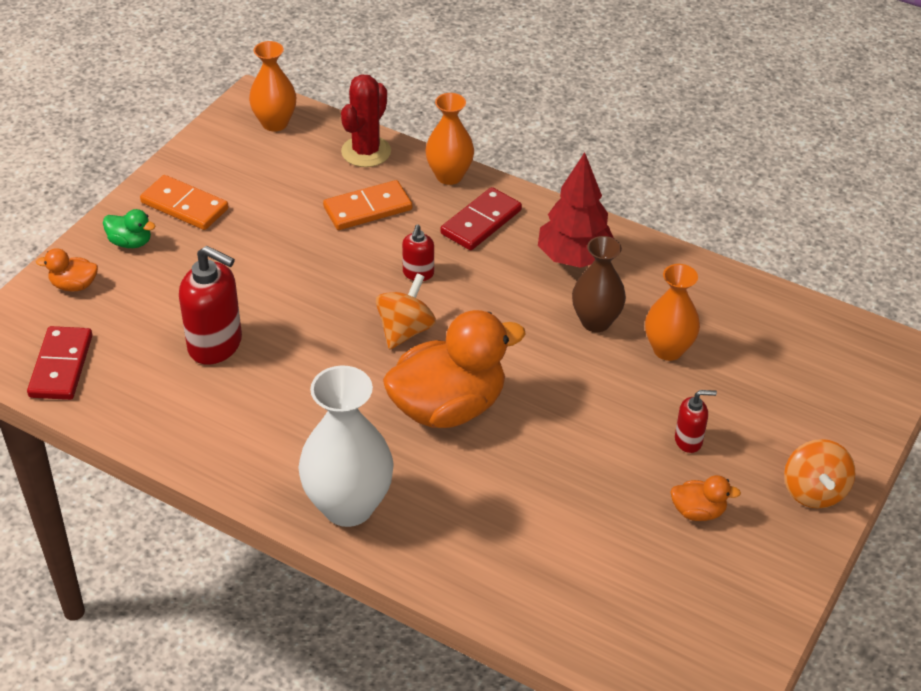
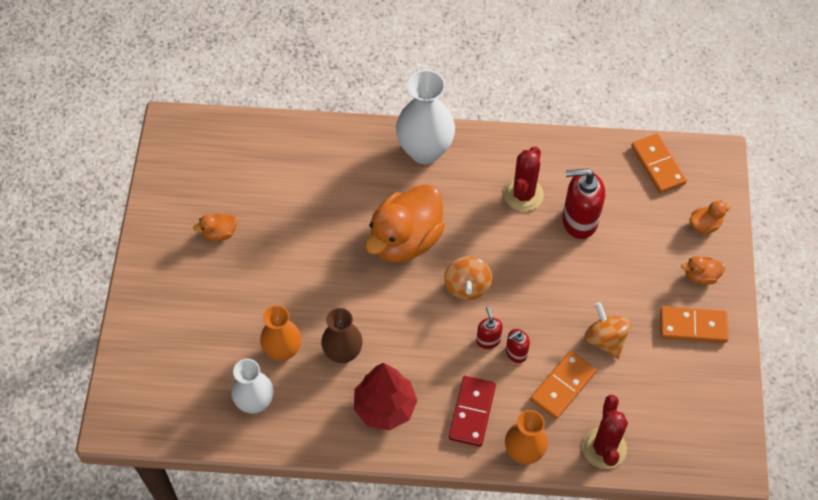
camera: 155 degrees right, 15 degrees up
(61, 366) = (658, 165): red domino -> orange domino
(130, 242) = (701, 276): green duck -> orange duck
(259, 399) = (523, 195): none -> red cactus
(275, 123) = (697, 446): orange vase -> none
(688, 440) = (243, 281): red soap dispenser -> red soap dispenser (516, 353)
(723, 314) = (255, 402): none -> white vase
(814, 491) = (152, 278): orange spinning top -> orange spinning top (605, 339)

